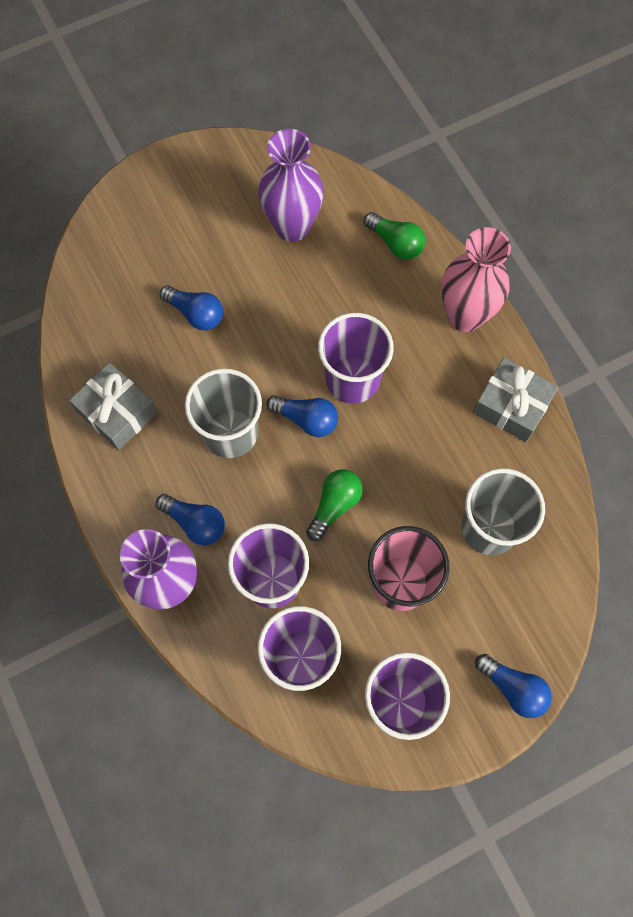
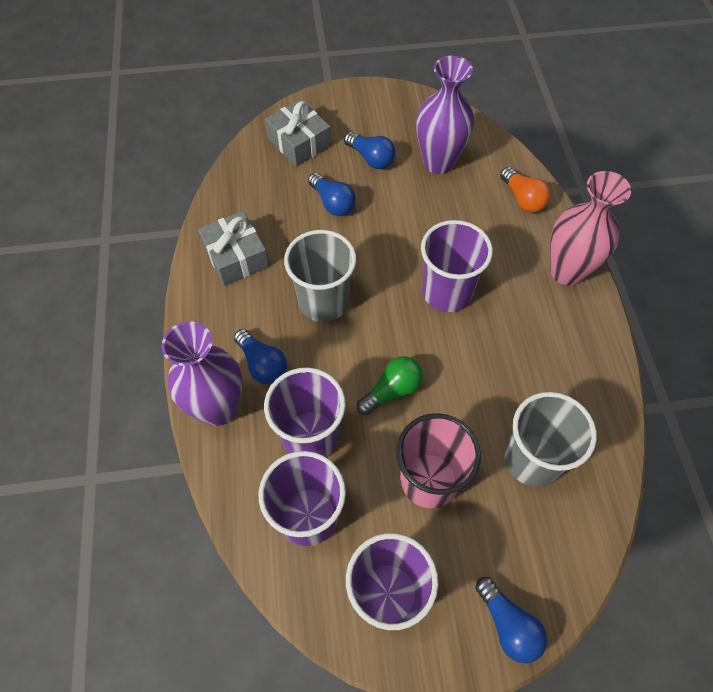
camera: 20 degrees right, 10 degrees down
(306, 419) = (394, 311): blue light bulb -> blue light bulb (371, 158)
(395, 243) = (523, 199): green light bulb -> orange light bulb
(511, 405) = (587, 358): grey gift -> grey gift (299, 142)

